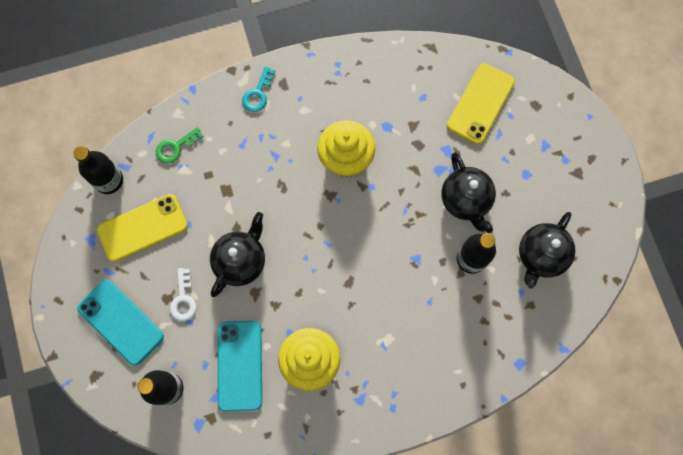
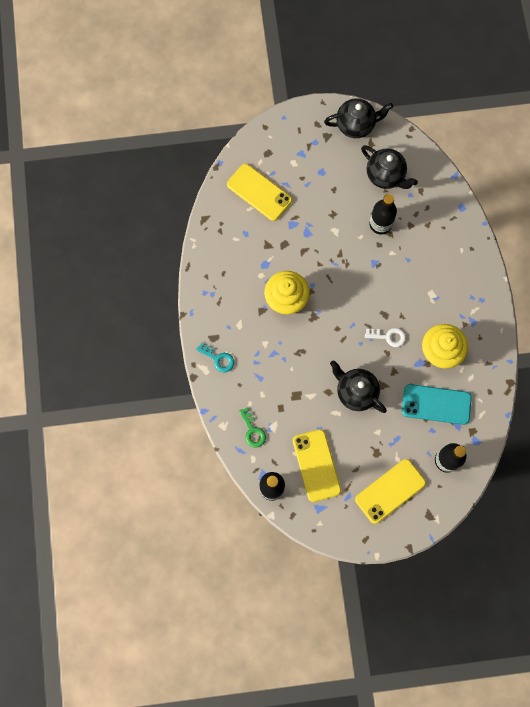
camera: 80 degrees left, 0 degrees up
(121, 322) = (390, 491): turquoise phone -> yellow phone
(183, 299) = (379, 440): white key -> white key (388, 337)
(465, 201) = (335, 219): black teapot -> black teapot (356, 125)

